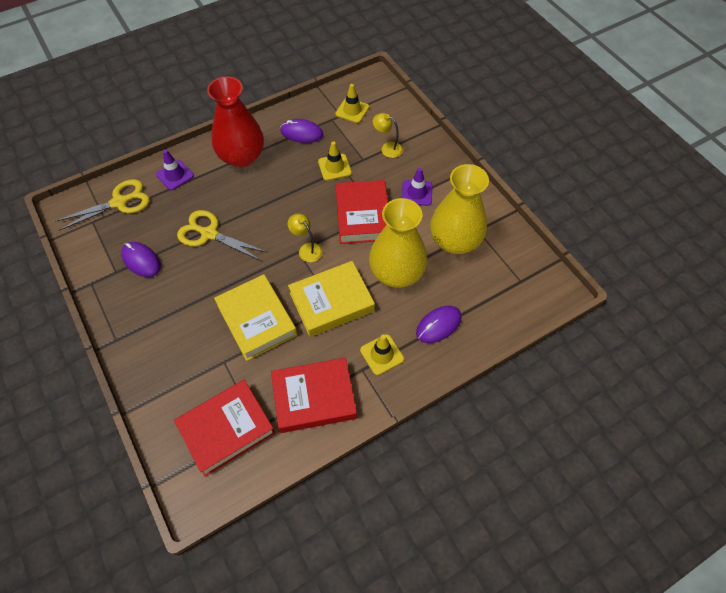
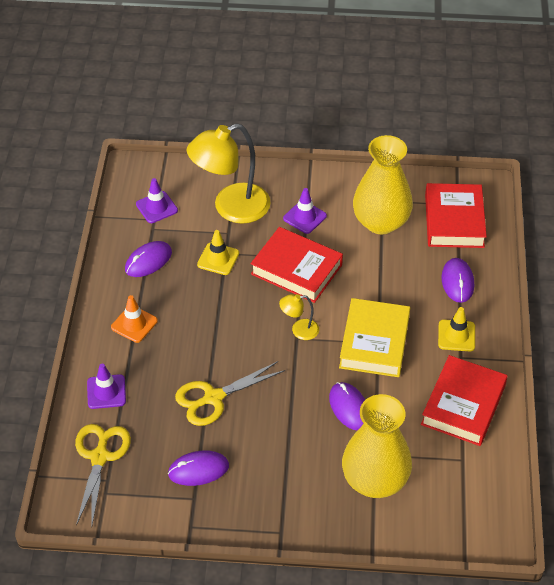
camera: 55 degrees left, 10 degrees down
(226, 429) = (448, 484): red book -> red book (454, 220)
(242, 157) = (134, 324): red vase -> orange traffic cone
(256, 320) = (349, 408): yellow book -> purple mouse
(352, 110) = (156, 207): yellow traffic cone -> purple traffic cone
(387, 148) = (231, 208): yellow lamp -> yellow lamp, size x2.20
(396, 273) = (381, 280): yellow vase -> yellow vase (375, 480)

